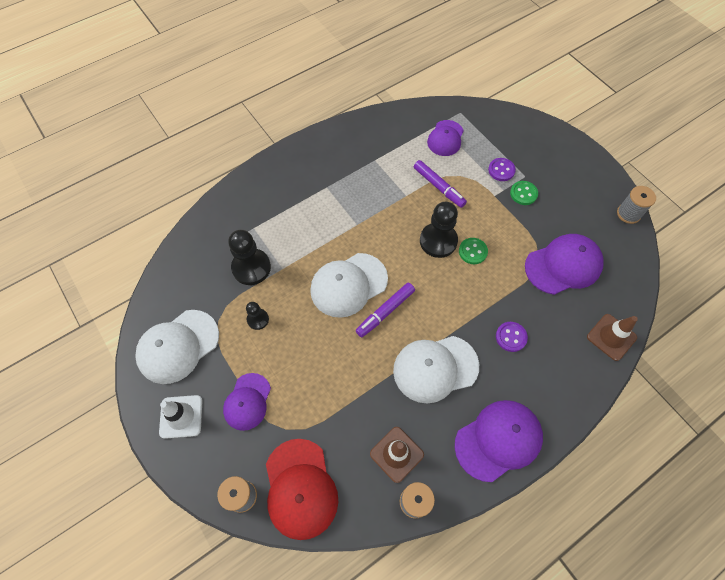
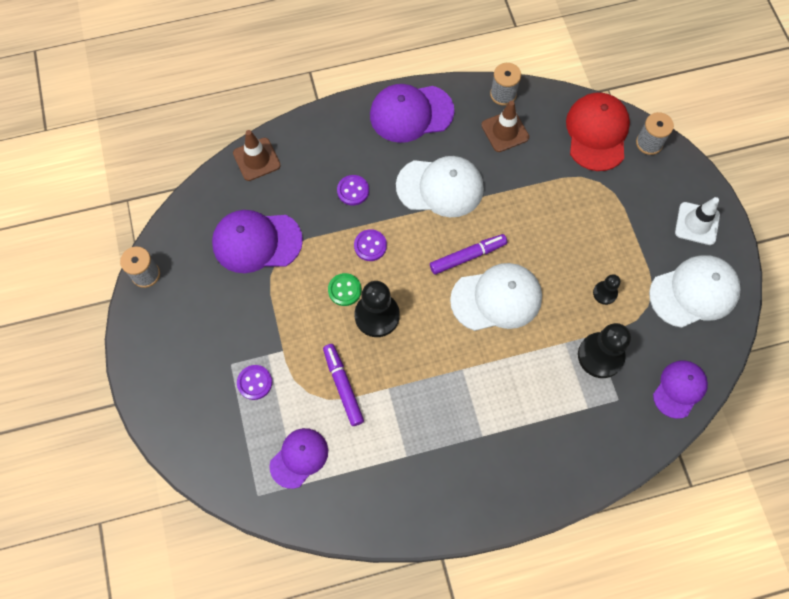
camera: 160 degrees left, 5 degrees up
(247, 401) = (630, 216): purple cap -> purple cap (679, 389)
(471, 293) = (370, 246): none -> purple button
(523, 193) = (247, 341): green button -> none

